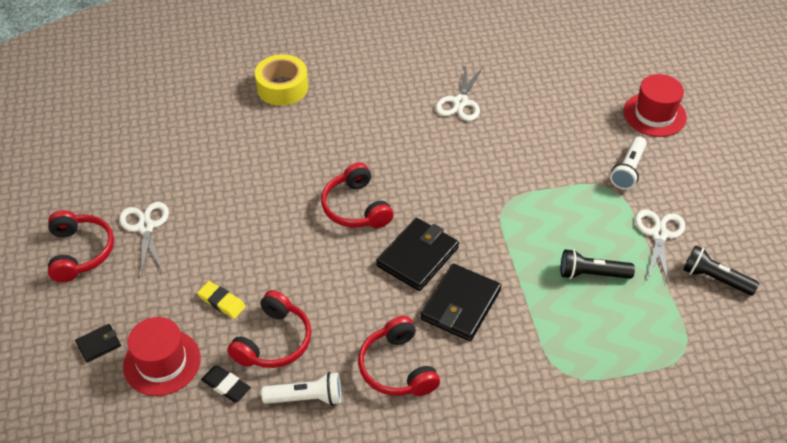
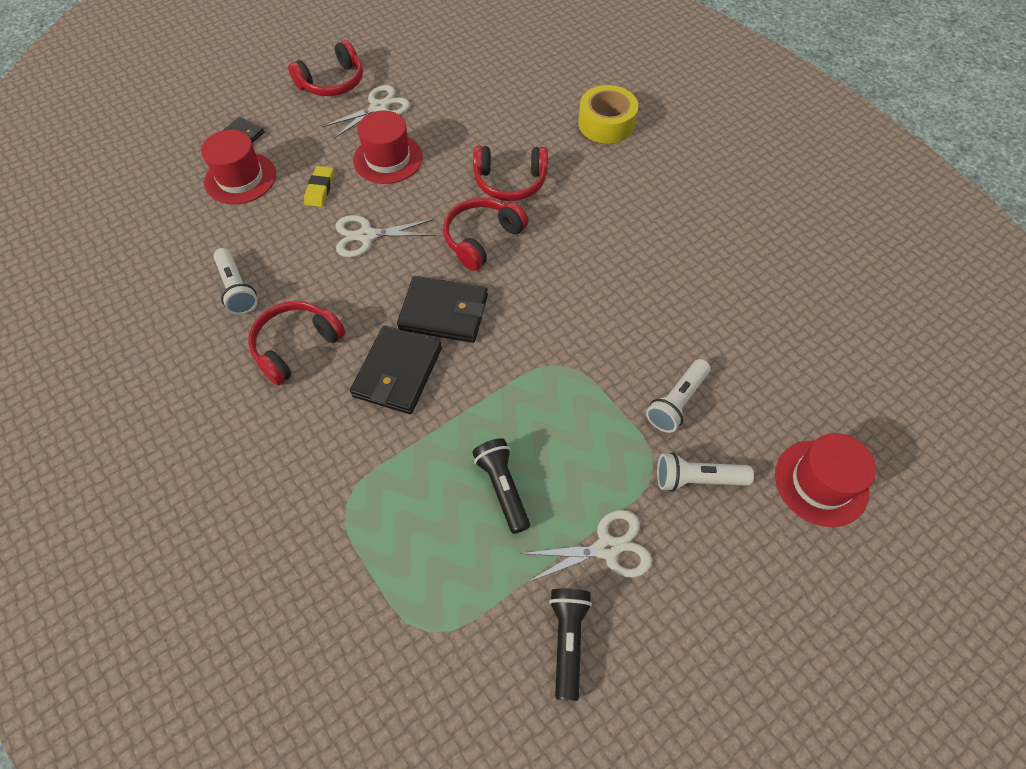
camera: 65 degrees right, 10 degrees up
(219, 240) = (388, 159): none -> red hat
(226, 385) = (231, 228): black eraser -> none
(274, 341) = (291, 242): red headphones -> red headphones (510, 182)
(460, 102) = (691, 271): white scissors -> white scissors (367, 236)
(461, 305) = (398, 372): black wallet -> black wallet turned 75 degrees counterclockwise
(566, 156) = (676, 402): none -> white flashlight

